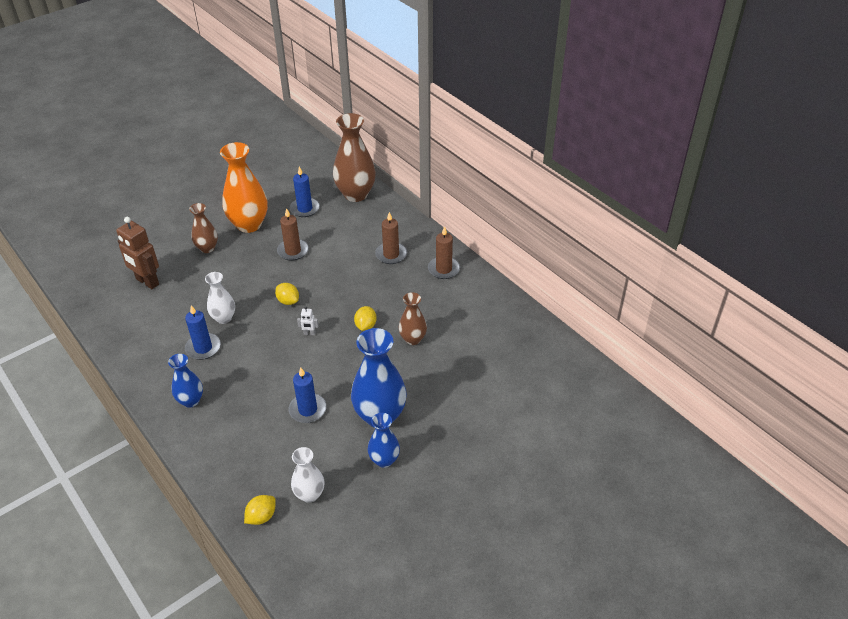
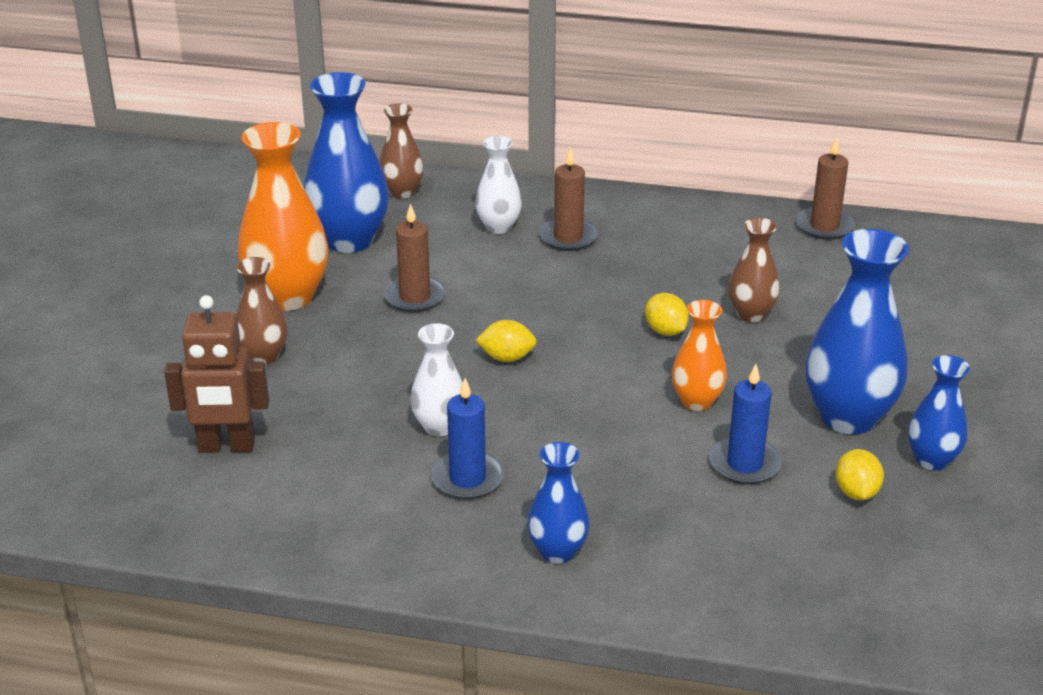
camera: 40 degrees left, 10 degrees down
(261, 516) = (888, 619): yellow lemon -> yellow lemon (856, 492)
(305, 209) = (349, 240): blue candle -> blue vase
(309, 333) = (601, 378): white robot -> none
(309, 494) = (906, 554): white vase -> white vase (498, 227)
(330, 368) = (696, 401): none -> orange vase
(356, 194) = (402, 192): brown vase -> brown vase, size x0.56
(443, 269) = (665, 222): brown candle -> brown candle (824, 226)

